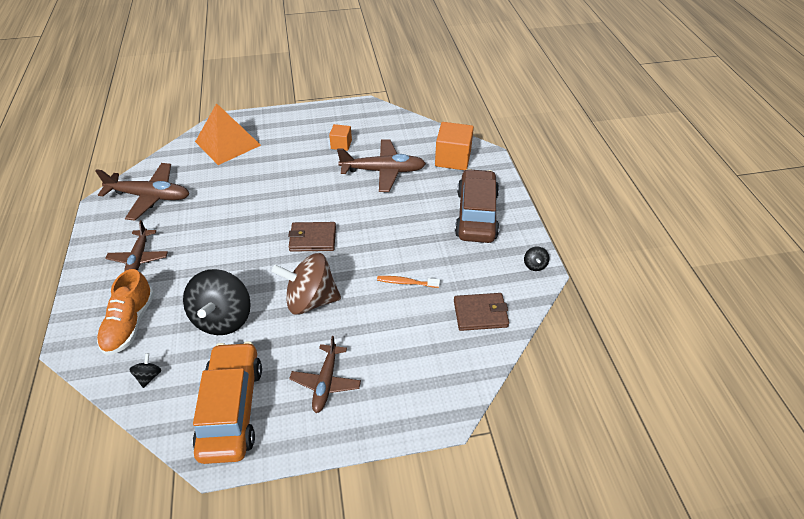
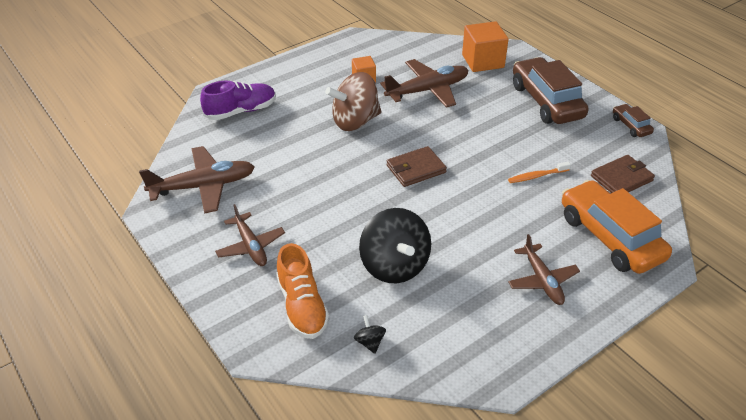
camera: 25 degrees left, 5 degrees down
(228, 143) = (241, 111): orange pyramid -> purple shoe
(232, 408) = (478, 335): orange car -> orange car (610, 237)
(311, 300) = (464, 220): brown spinning top -> brown spinning top (355, 121)
(534, 265) = (631, 126): black spinning top -> brown car

